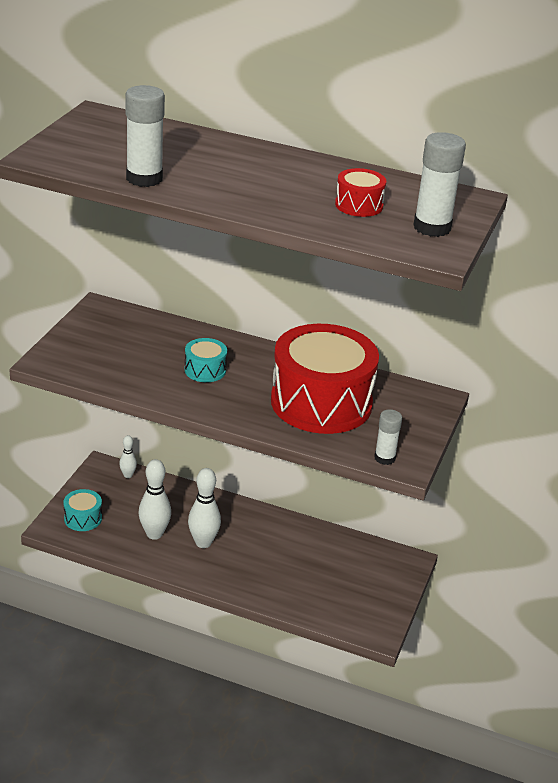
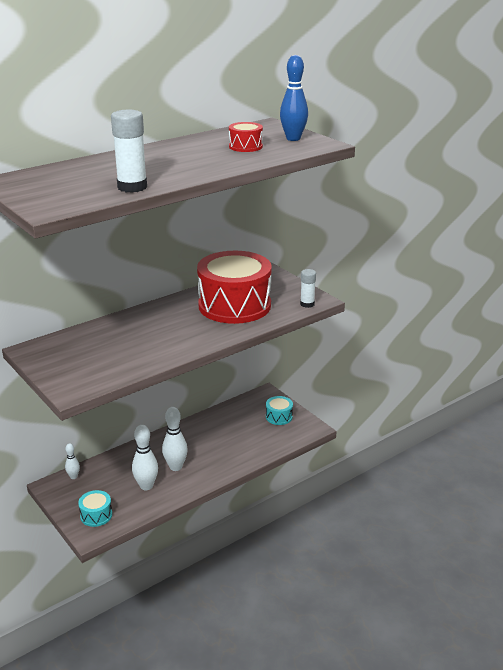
camera: 55 degrees left, 5 degrees down
(205, 370) = (156, 332): turquoise drum -> turquoise drum (279, 417)
(432, 227) = (293, 138): white glue stick -> blue bowling pin

